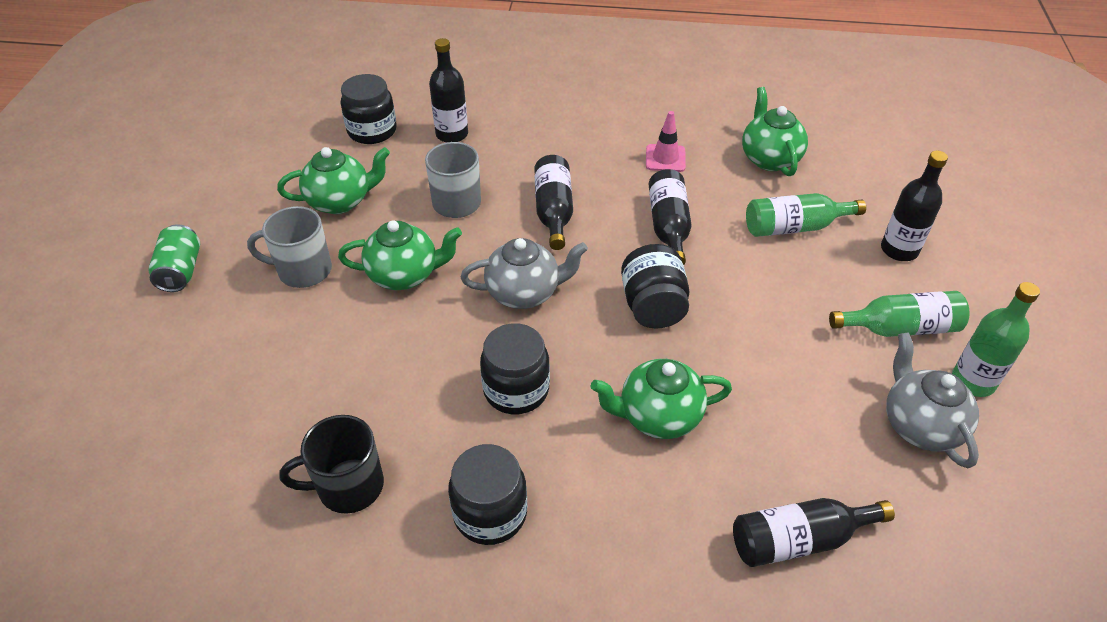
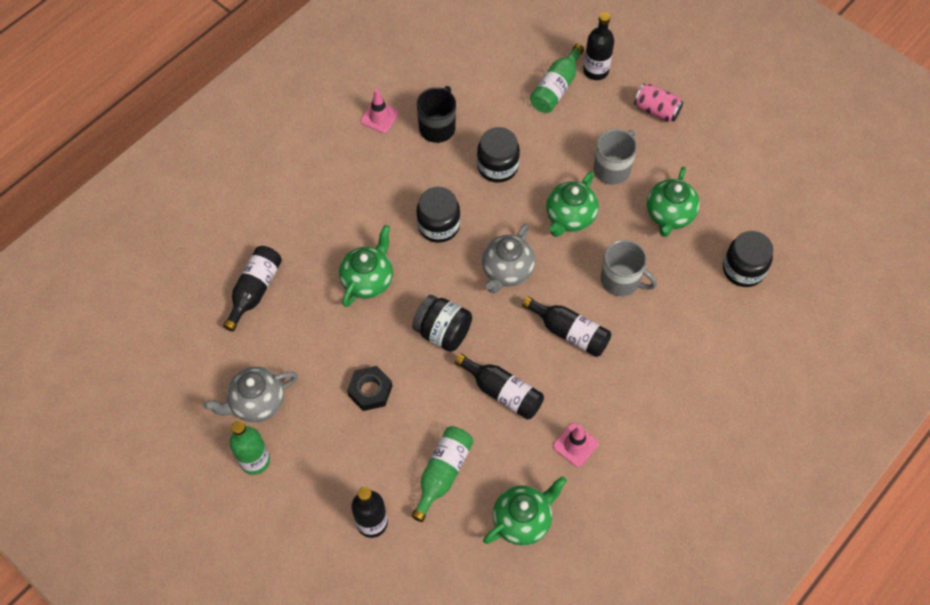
camera: 125 degrees right, 15 degrees up
(181, 271) = (656, 110): green can -> pink can
(377, 580) = (379, 117): none -> pink traffic cone
(452, 134) = (704, 318): black bottle -> black bottle (596, 71)
(490, 513) = (376, 175): black jar -> black jar (497, 166)
(769, 159) = (522, 520): green teapot -> green teapot turned 60 degrees counterclockwise
(784, 329) = (370, 391): none -> black nut
(900, 328) = (318, 458): green bottle -> green bottle (556, 88)
(919, 425) = (257, 403): grey teapot -> grey teapot turned 135 degrees clockwise

